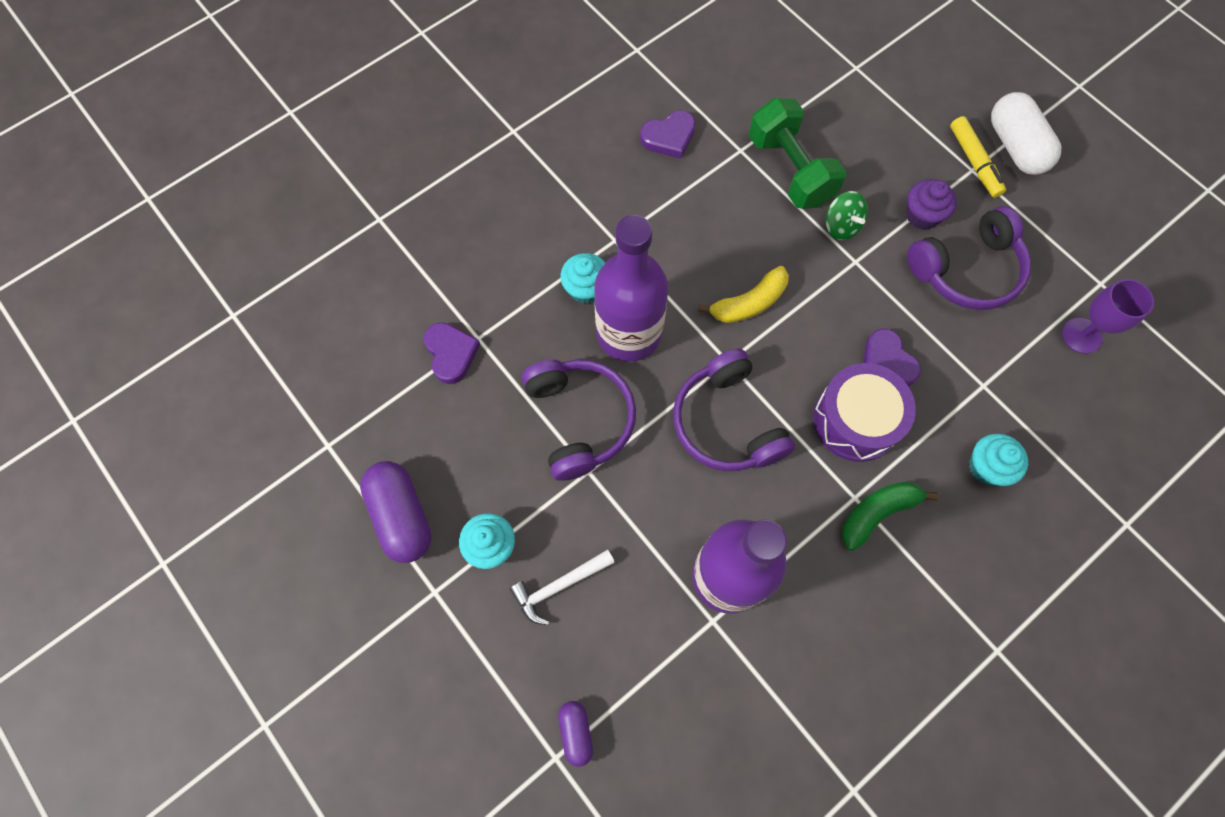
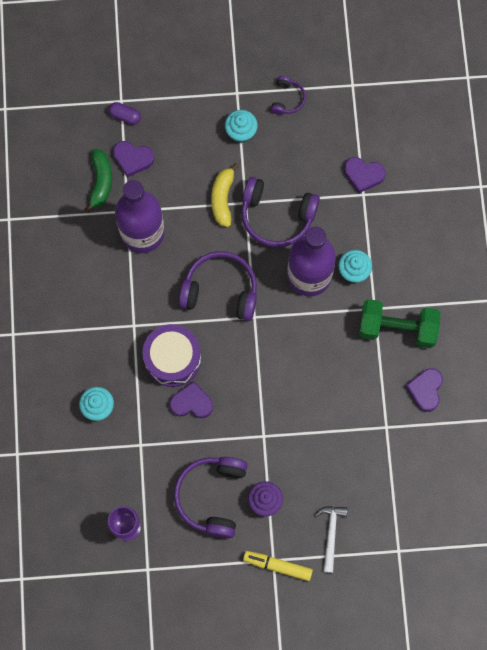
camera: 125 degrees right, 5 degrees up
(401, 516) = (287, 99): purple capsule -> purple headphones
(559, 586) = (197, 151): white hammer -> white hammer (331, 534)
(633, 670) = (133, 159): none -> purple heart
(748, 303) = (281, 354): yellow banana -> yellow banana (223, 198)
(790, 170) = (351, 446): green dumbbell -> green dumbbell (397, 328)
(841, 226) = (292, 446): green spinning top -> none
(877, 513) = (118, 330): green banana -> green banana (101, 182)
(1015, 146) = (270, 602): white capsule -> none

